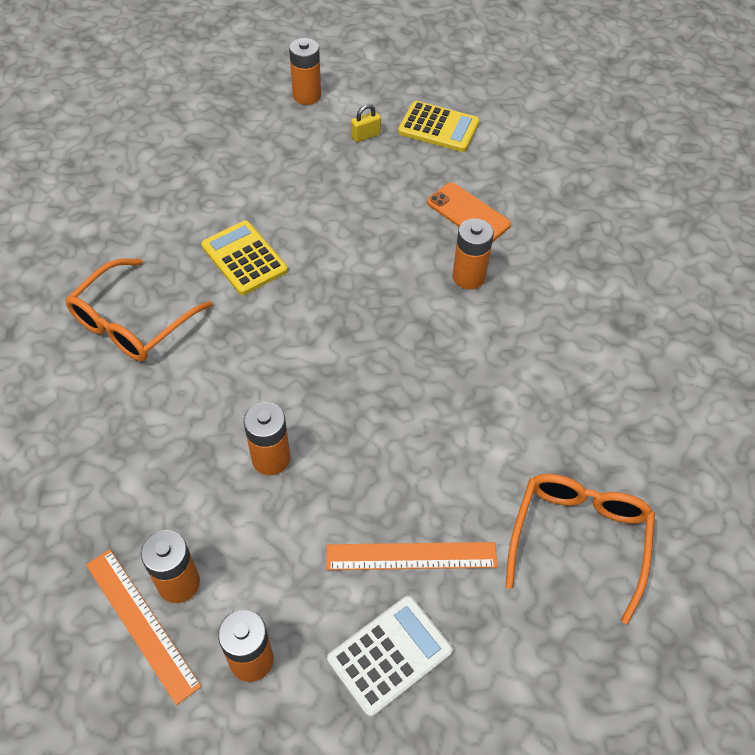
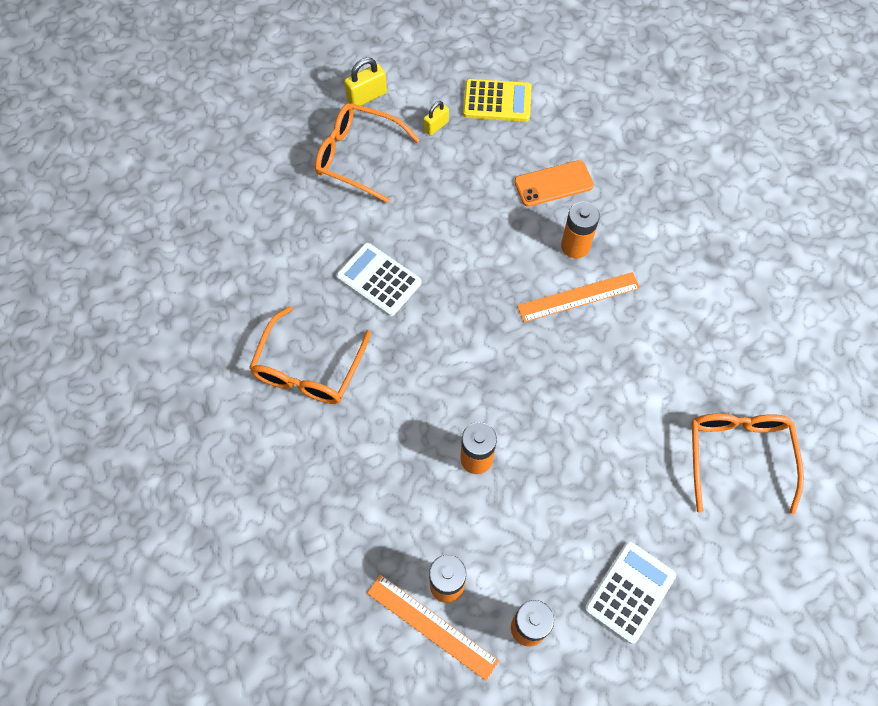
camera: 15 degrees left, 10 degrees up
(244, 258) = (379, 280): yellow calculator -> white calculator
(273, 144) = (357, 156): none -> orange glasses
(307, 96) = (367, 96): orange battery -> yellow padlock
(411, 556) = (617, 508): orange ruler -> orange ruler (578, 297)
(468, 213) = (553, 184): orange phone -> orange phone turned 45 degrees counterclockwise

